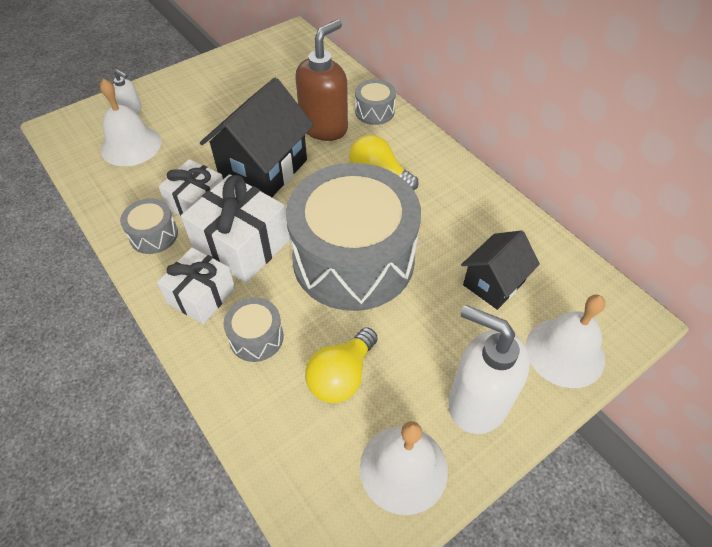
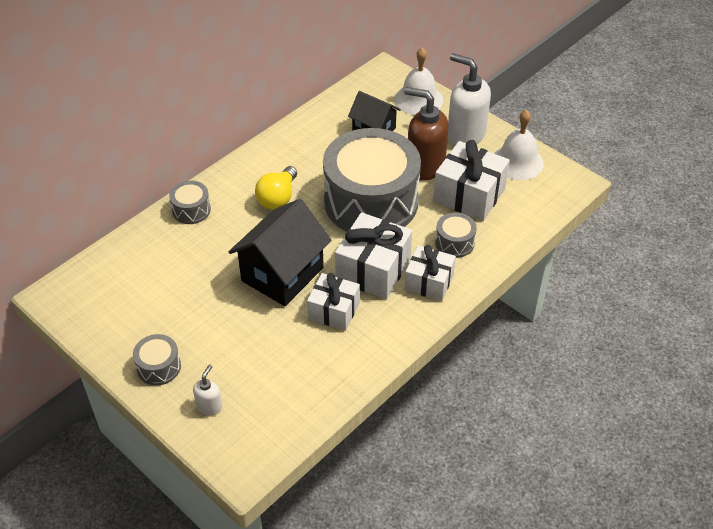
camera: 100 degrees left, 5 degrees down
(131, 145) = (265, 387): white bell -> none
(154, 235) = (377, 331): grey drum -> grey drum (159, 367)
(264, 169) = (282, 274): black house -> black house turned 75 degrees counterclockwise
(324, 127) = (218, 242): brown soap dispenser -> brown soap dispenser (424, 166)
(341, 376) = (469, 195): yellow light bulb -> white gift
(477, 402) = (465, 134): white soap dispenser -> white soap dispenser turned 105 degrees clockwise

